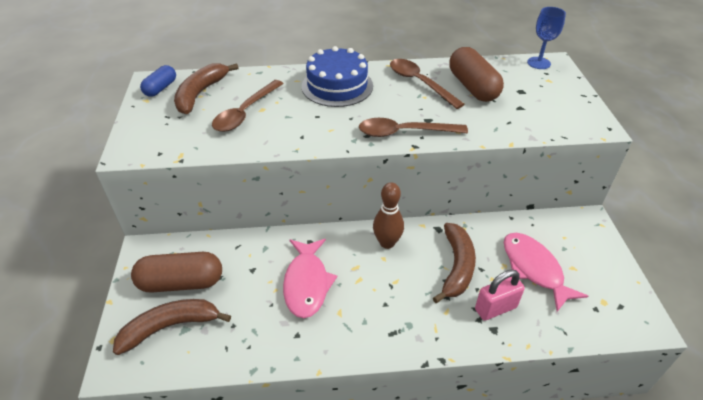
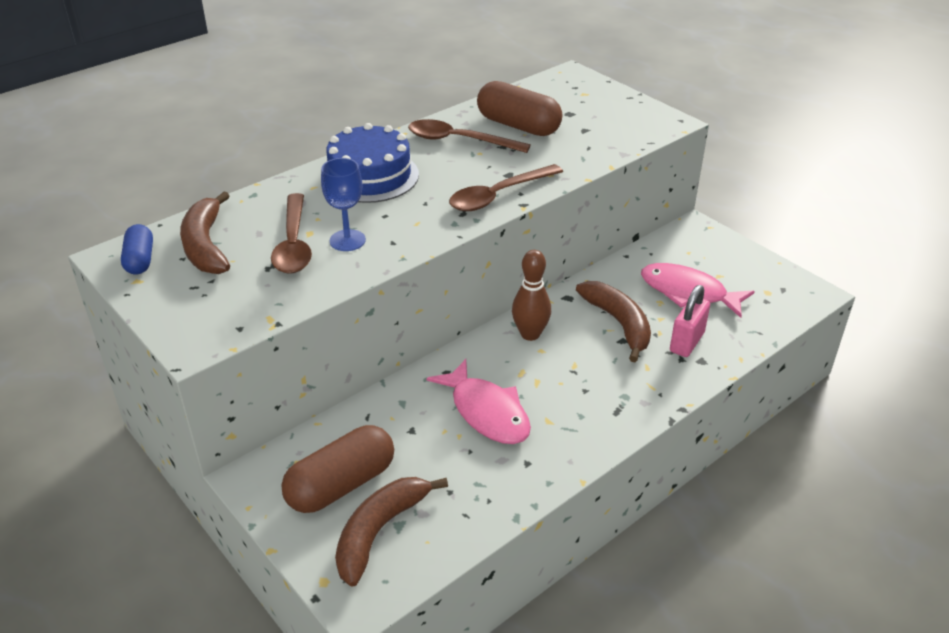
camera: 35 degrees left, 5 degrees down
(538, 63) = (558, 79): blue goblet -> blue goblet (347, 240)

